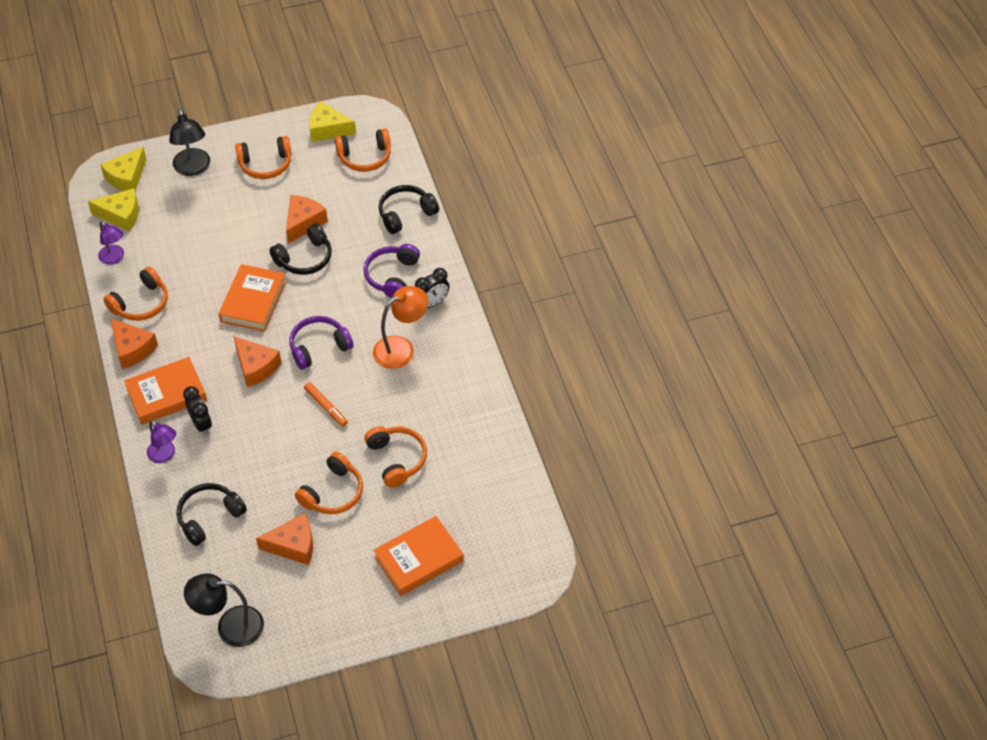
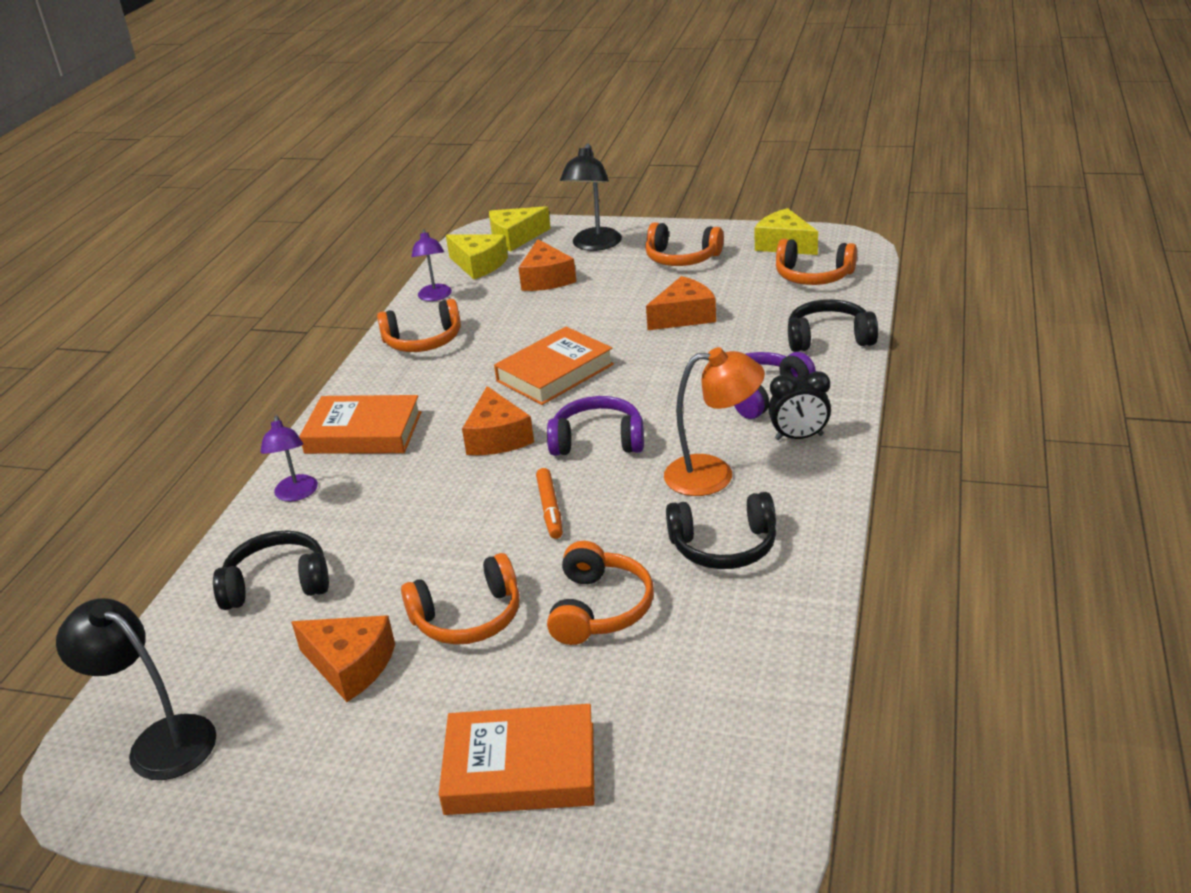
camera: 35 degrees right, 20 degrees down
(132, 349) = (370, 379): orange cheese -> orange cheese (546, 279)
(201, 424) = (373, 475): black clock -> none
(305, 258) = (657, 349): black headphones -> black headphones (724, 546)

